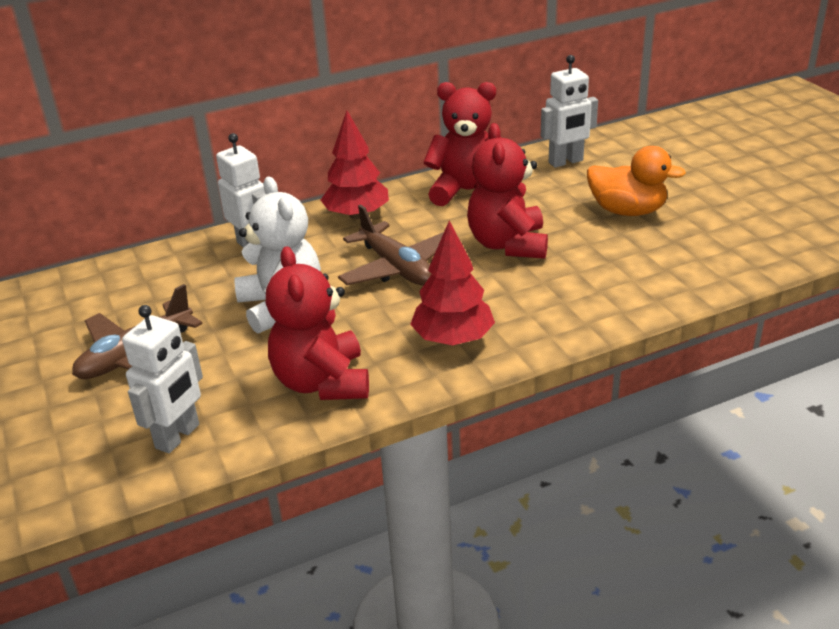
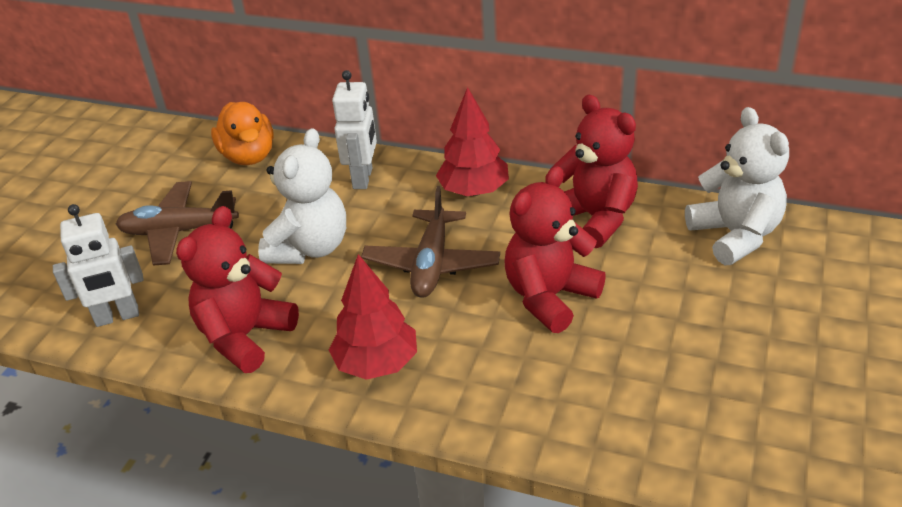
camera: 45 degrees right, 5 degrees up
(566, 162) = (735, 235): white robot -> white teddy bear
(627, 211) = (713, 329): orange duck -> orange duck (249, 156)

